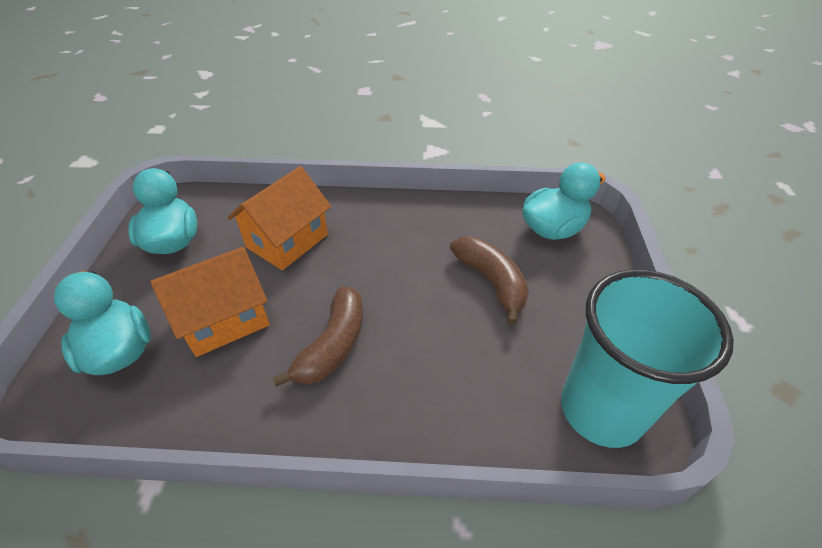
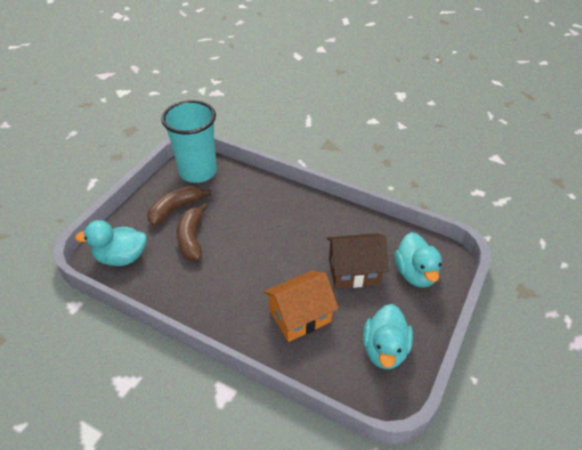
camera: 155 degrees left, 0 degrees up
(225, 319) = (354, 271): orange house -> brown house
(333, 345) = (298, 236): brown banana -> brown banana (175, 209)

